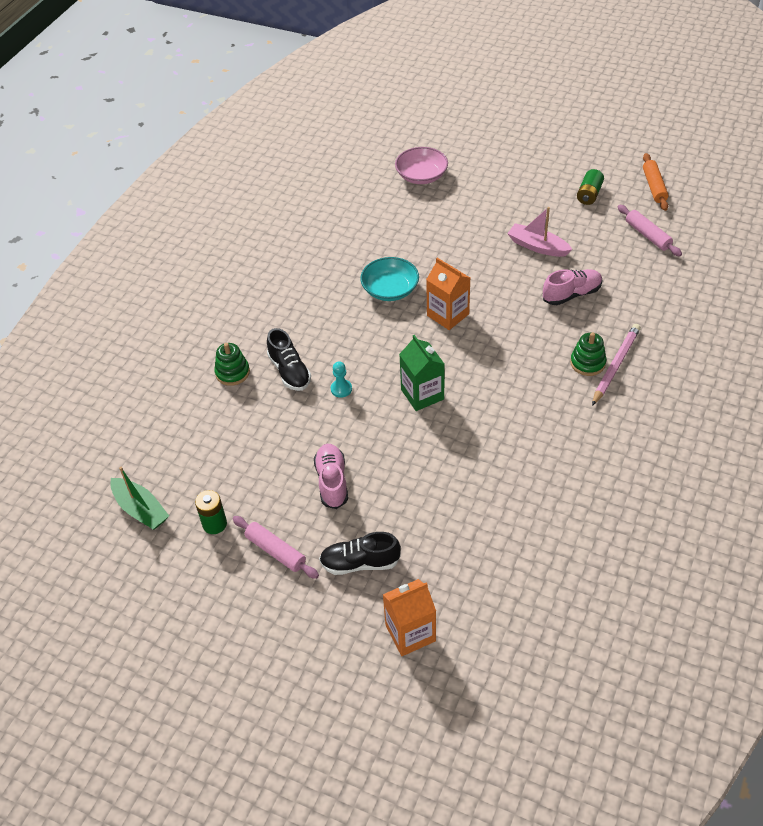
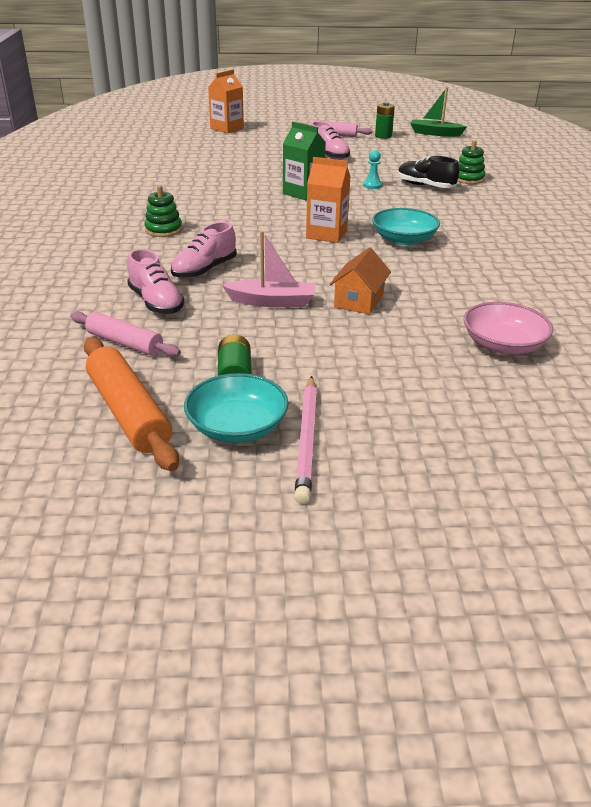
camera: 150 degrees right, 15 degrees down
(360, 563) = (277, 138): black shoe -> none
(478, 232) = (359, 300): none -> orange house
(600, 165) = (237, 427): none -> turquoise bowl
(615, 365) = (134, 233): pink pencil -> pink pencil (307, 440)
(618, 267) = (156, 302): none -> pink shoe
(654, 187) = (129, 412): orange rolling pin -> orange rolling pin, size x1.51

